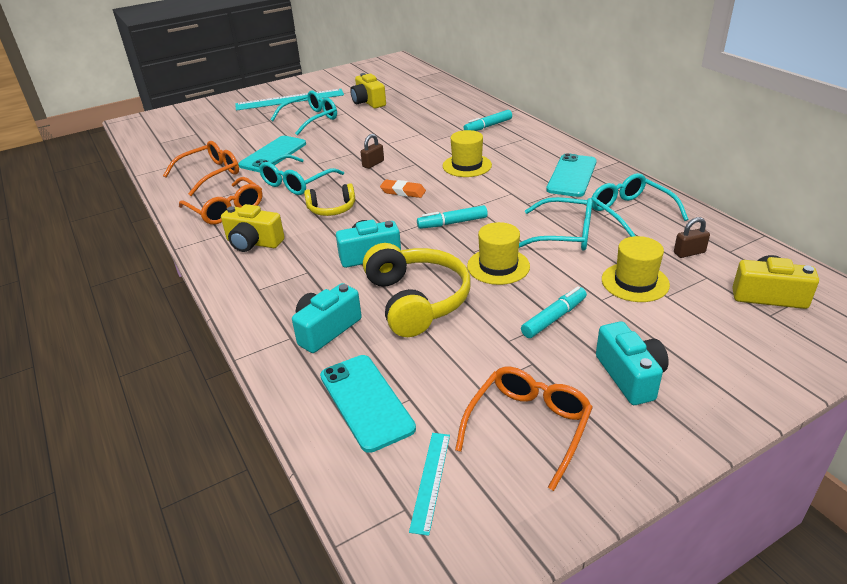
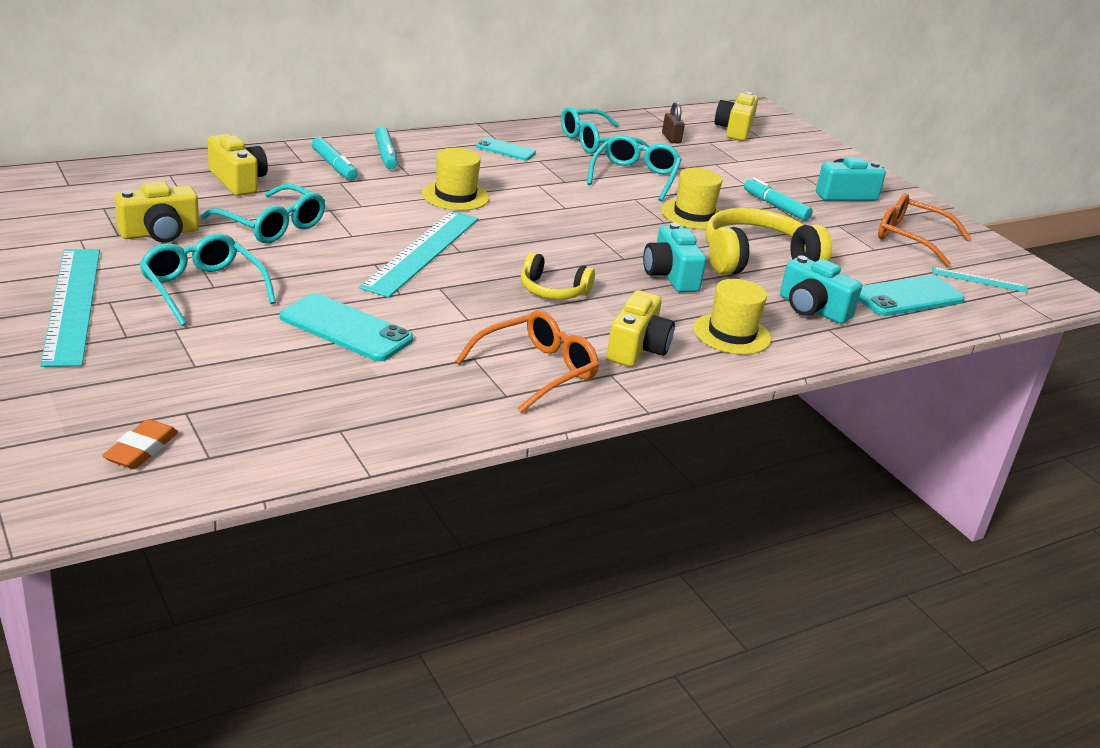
camera: 95 degrees left, 5 degrees down
(210, 174) = (400, 389): orange glasses -> none
(297, 183) = (464, 311): turquoise glasses -> turquoise glasses (272, 226)
(332, 209) = (553, 290): yellow headphones -> yellow headphones turned 120 degrees clockwise
(373, 164) = (422, 252): brown padlock -> turquoise ruler
(403, 192) = (517, 241): orange eraser -> orange eraser (141, 449)
(445, 107) = (238, 181): none -> yellow camera
(452, 223) = (603, 224): turquoise marker -> turquoise marker (385, 155)
(572, 176) = (505, 150): turquoise phone -> turquoise phone, size x0.59
(635, 282) = (718, 167): yellow hat -> yellow hat (731, 334)

